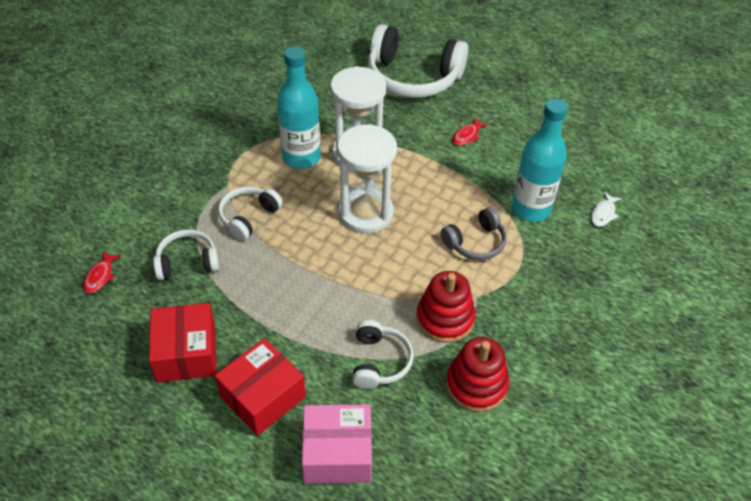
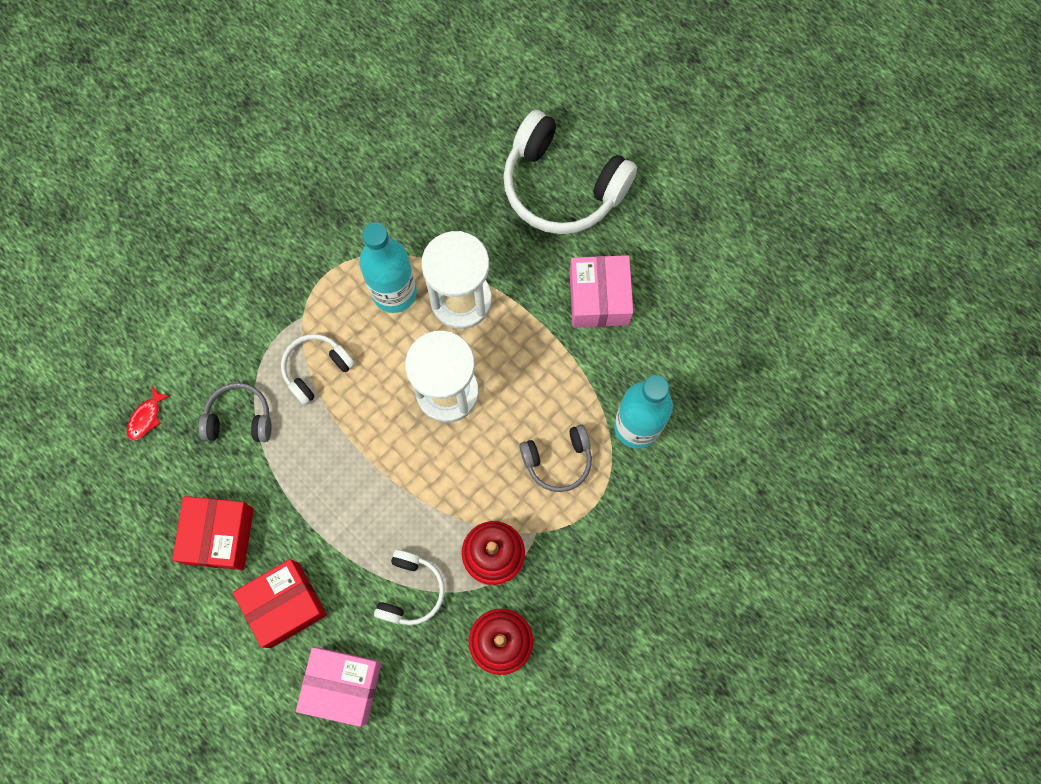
camera: 15 degrees right, 25 degrees up
(187, 262) = (239, 418): white headphones -> grey headphones
(467, 135) = (599, 298): red fish -> pink box
(603, 214) = (718, 451): white fish -> none

